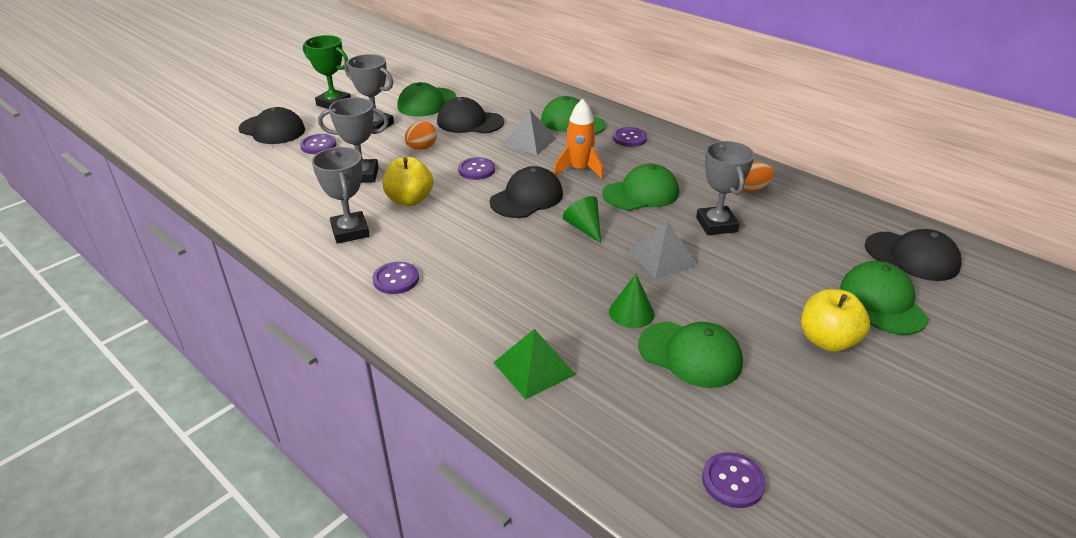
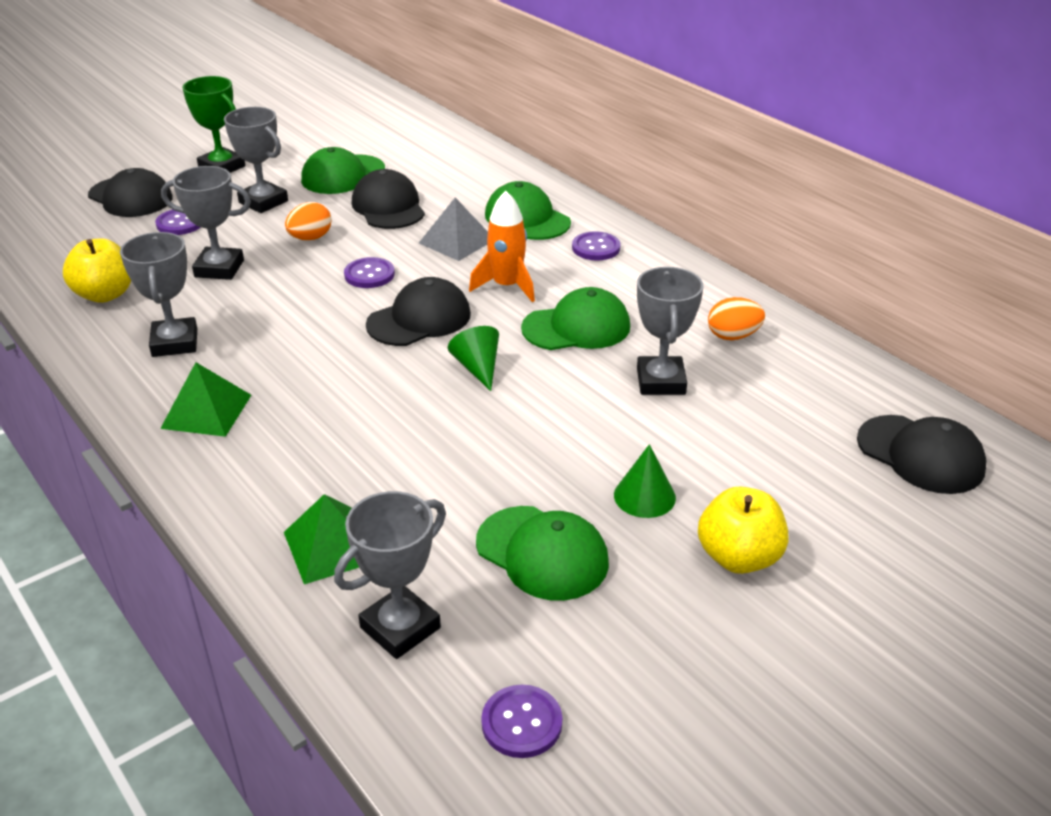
camera: 10 degrees right, 0 degrees up
(396, 279) = (206, 411): purple button -> green pyramid
(409, 200) = (266, 307): yellow apple -> yellow apple (105, 295)
(470, 122) = (388, 207): black cap -> black cap turned 45 degrees clockwise
(612, 422) = (400, 628): none -> grey trophy
(631, 312) = (489, 488): green cone -> green cone (644, 496)
(662, 258) = (565, 420): grey pyramid -> none
(882, 302) = (844, 514): green cap -> none

